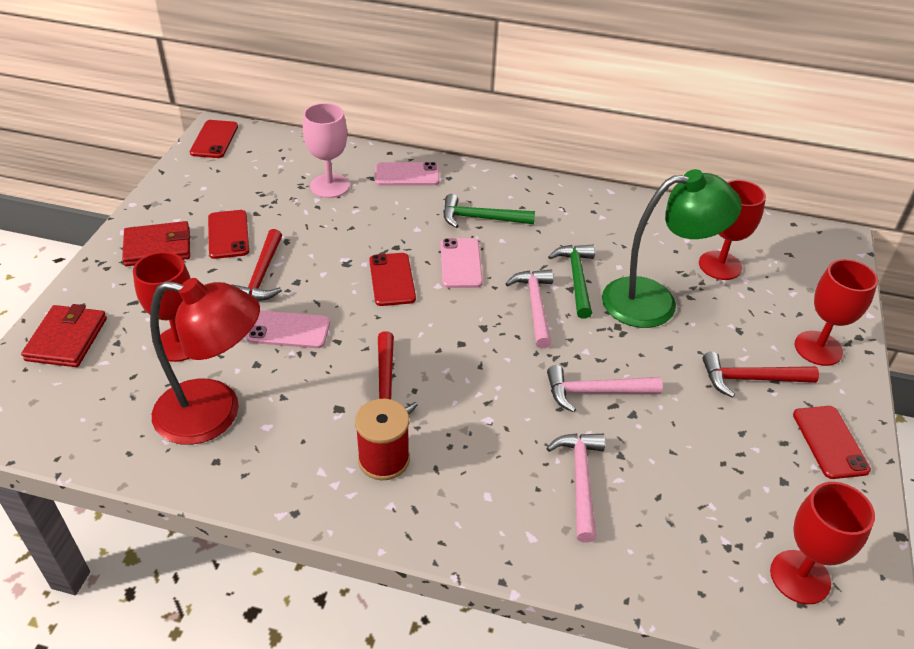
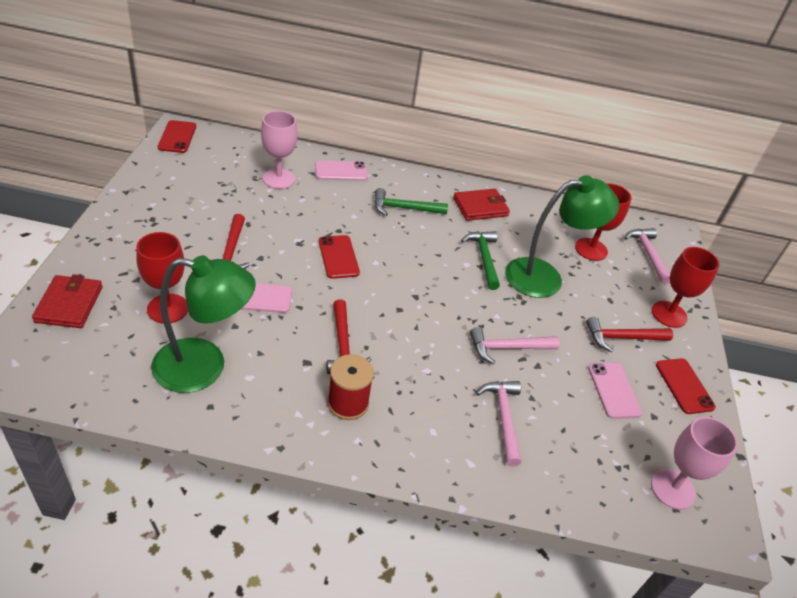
camera: 10 degrees left, 0 degrees up
(158, 247) = (139, 227): red wallet -> red wallet (480, 207)
(214, 414) = (204, 367): red lamp -> green lamp
(228, 234) = (198, 217): red phone -> none
(461, 263) = (392, 244): pink phone -> pink phone (613, 390)
(535, 306) = (454, 280): pink hammer -> pink hammer (648, 254)
(800, 577) = (672, 489): red goblet -> pink goblet

